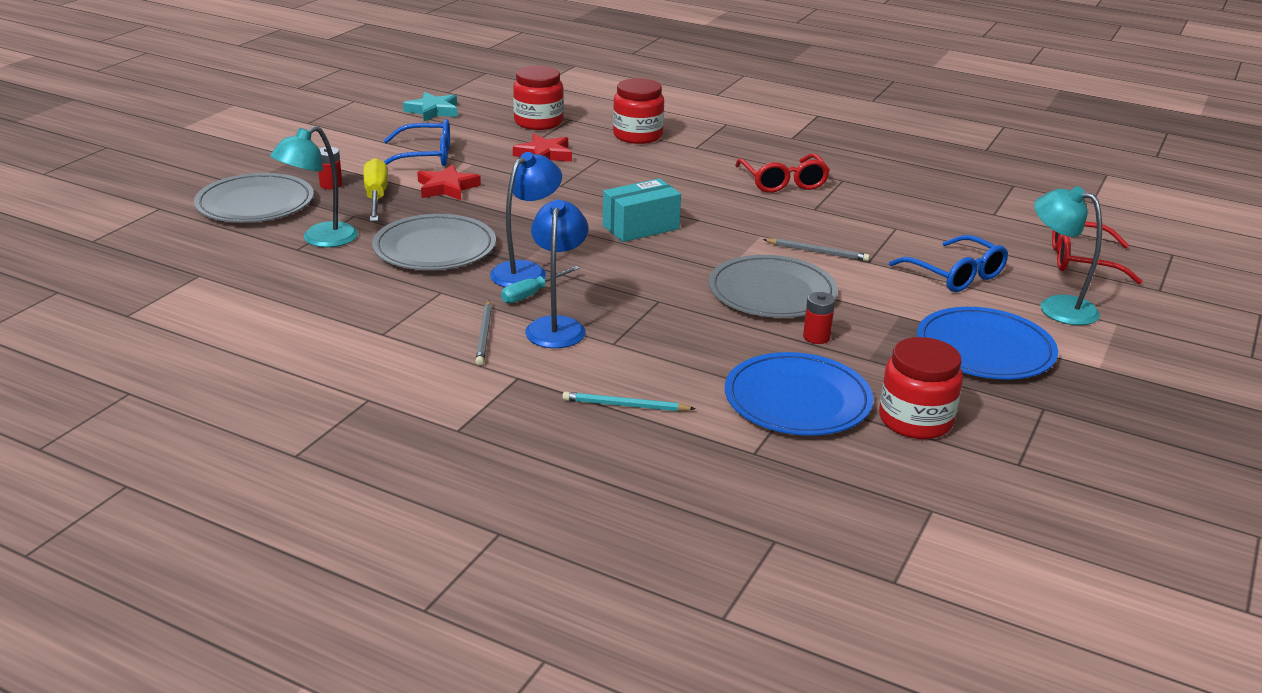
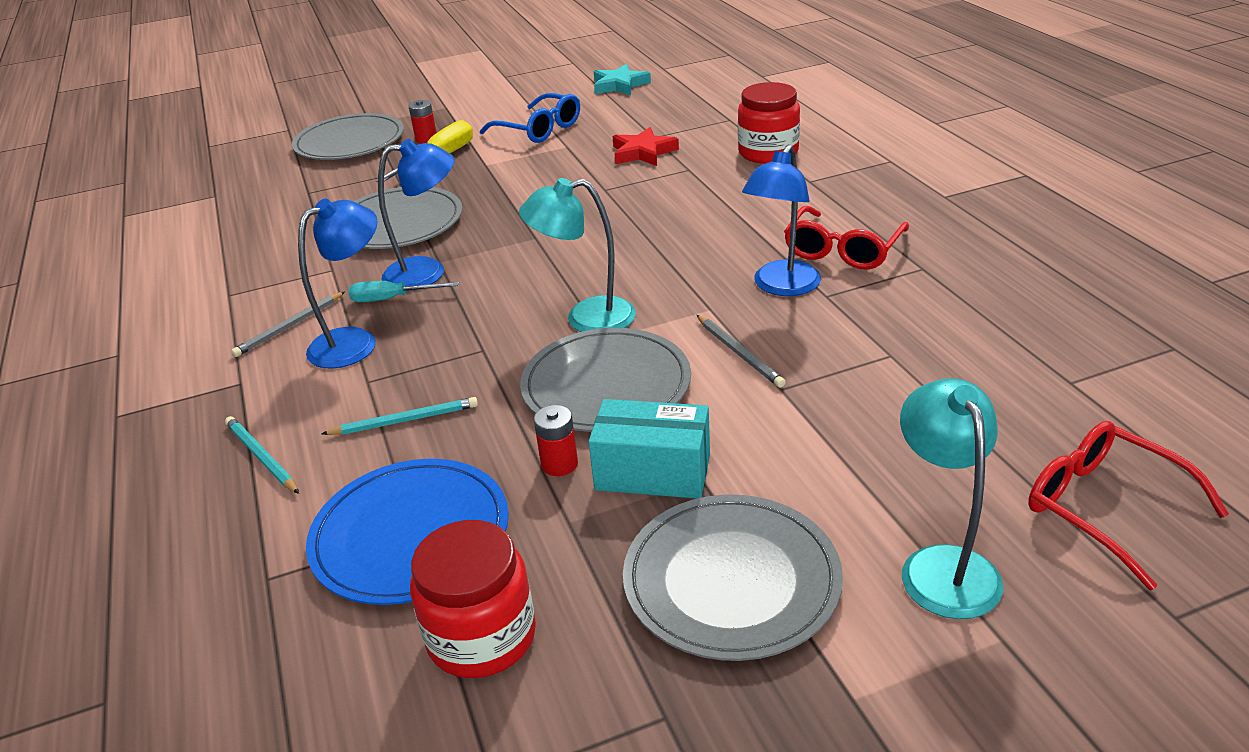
camera: 45 degrees right, 5 degrees up
(320, 239) = (336, 189): turquoise lamp -> turquoise lamp (586, 318)
(447, 188) = (506, 165): red star -> none
(538, 122) = (694, 116): red jar -> none
(641, 227) = (602, 259): turquoise box -> turquoise box (653, 472)
(682, 352) = (405, 420): none -> turquoise pencil
(782, 211) = (781, 287): none -> blue lamp
(955, 275) = (866, 452): blue glasses -> none
(985, 349) = (731, 580): blue plate -> grey plate

